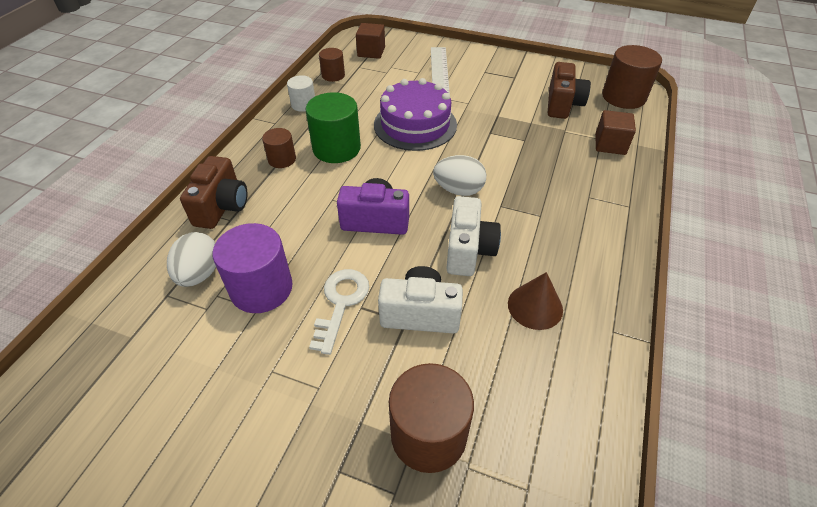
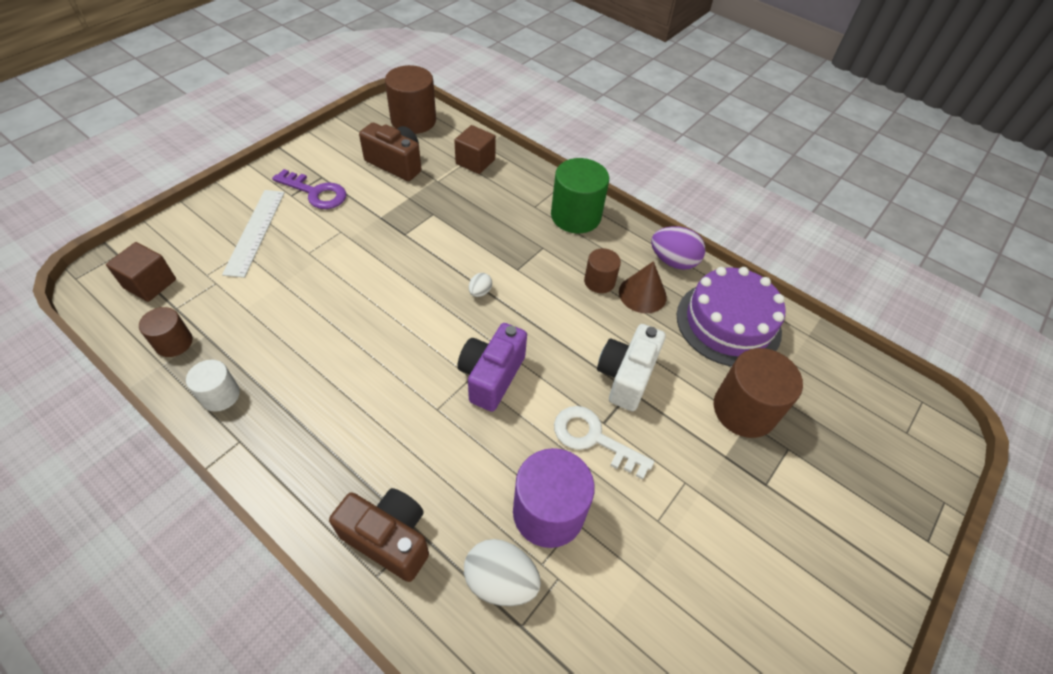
camera: 75 degrees left, 5 degrees up
(282, 159) = (330, 447): brown cylinder -> brown cylinder (599, 281)
(336, 148) = (345, 381): green cylinder -> green cylinder (575, 216)
(415, 124) = (349, 290): purple cake -> purple cake (728, 323)
(439, 70) = (255, 231): white ruler -> white ruler turned 75 degrees clockwise
(458, 190) = (480, 292): white egg -> white egg, size x0.50
(468, 250) = (564, 314): white camera -> none
(496, 80) = (316, 193): none -> purple key
(605, 326) = (673, 261): none -> purple egg

